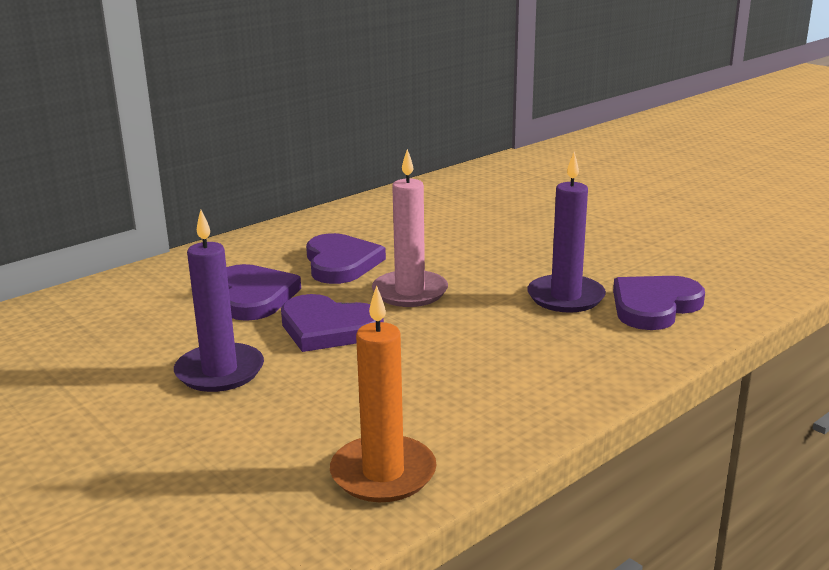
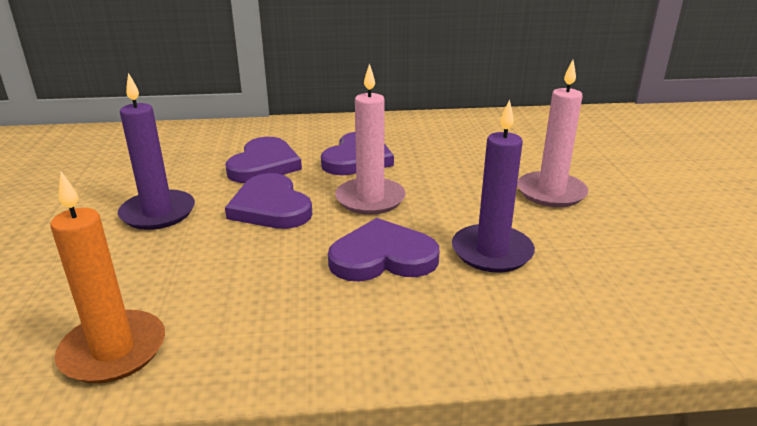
camera: 35 degrees right, 5 degrees up
(548, 241) = (551, 192): none -> pink candle
(654, 306) = (568, 295): purple heart -> purple heart (382, 257)

